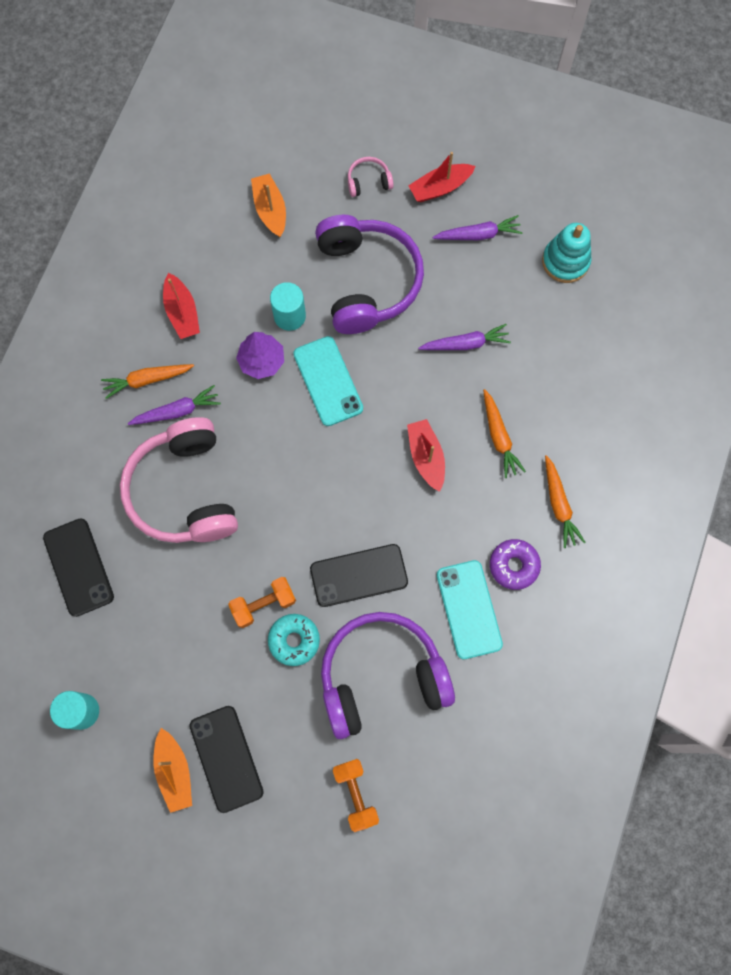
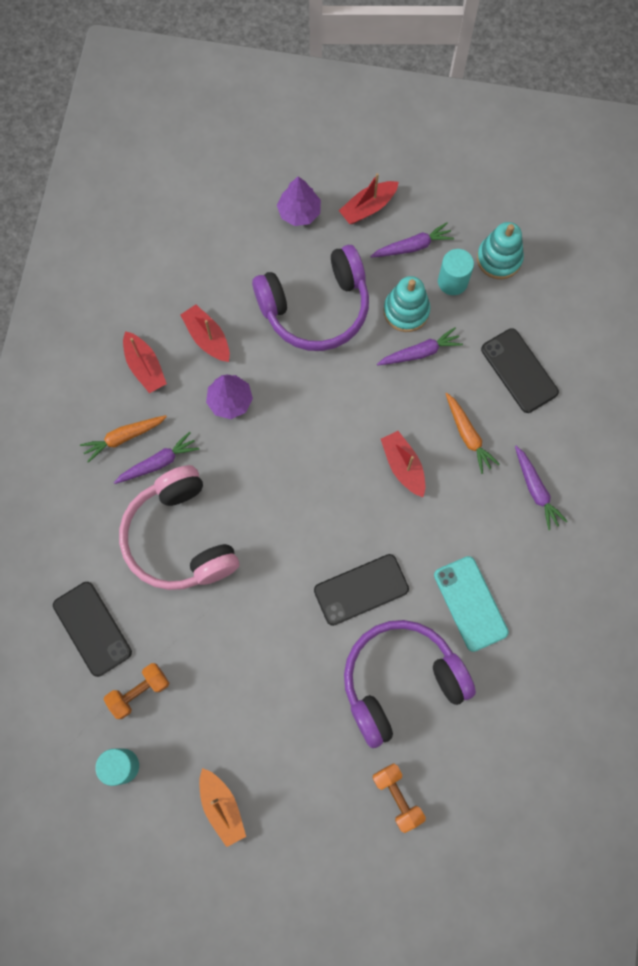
camera: 10 degrees left, 0 degrees up
(226, 758) = (268, 786): black phone -> black phone (519, 371)
(251, 293) = (207, 338): none -> red boat
(264, 604) = (276, 633): orange dumbbell -> orange dumbbell (139, 692)
(270, 210) = (210, 254): orange boat -> none
(289, 316) = (248, 353): turquoise cylinder -> turquoise cylinder (452, 281)
(294, 640) = (311, 662): turquoise donut -> none
(328, 381) = (297, 409): turquoise phone -> none
(367, 281) = (316, 308): purple headphones -> purple headphones turned 90 degrees clockwise
(368, 181) = (299, 212): pink headphones -> purple tree
(459, 299) = (406, 311): none -> turquoise stacking toy
(514, 565) = (504, 555): purple donut -> none
(558, 504) = (535, 490): orange carrot -> purple carrot

